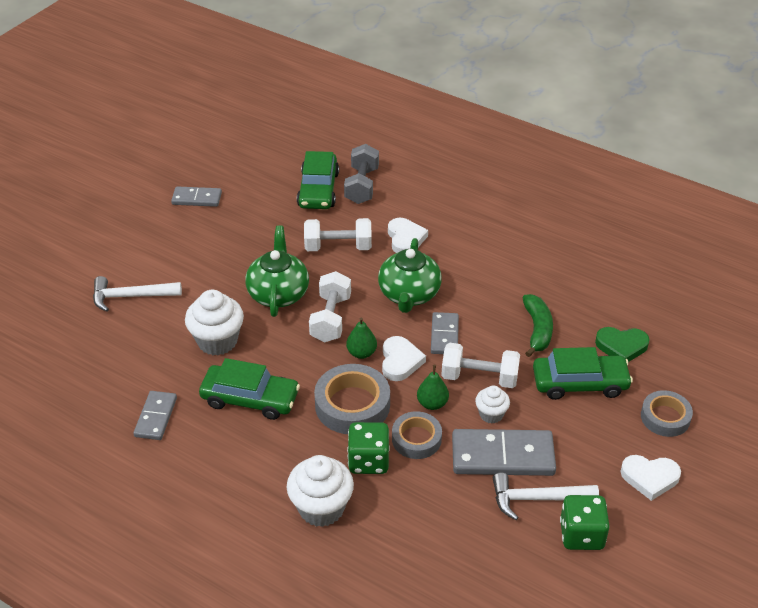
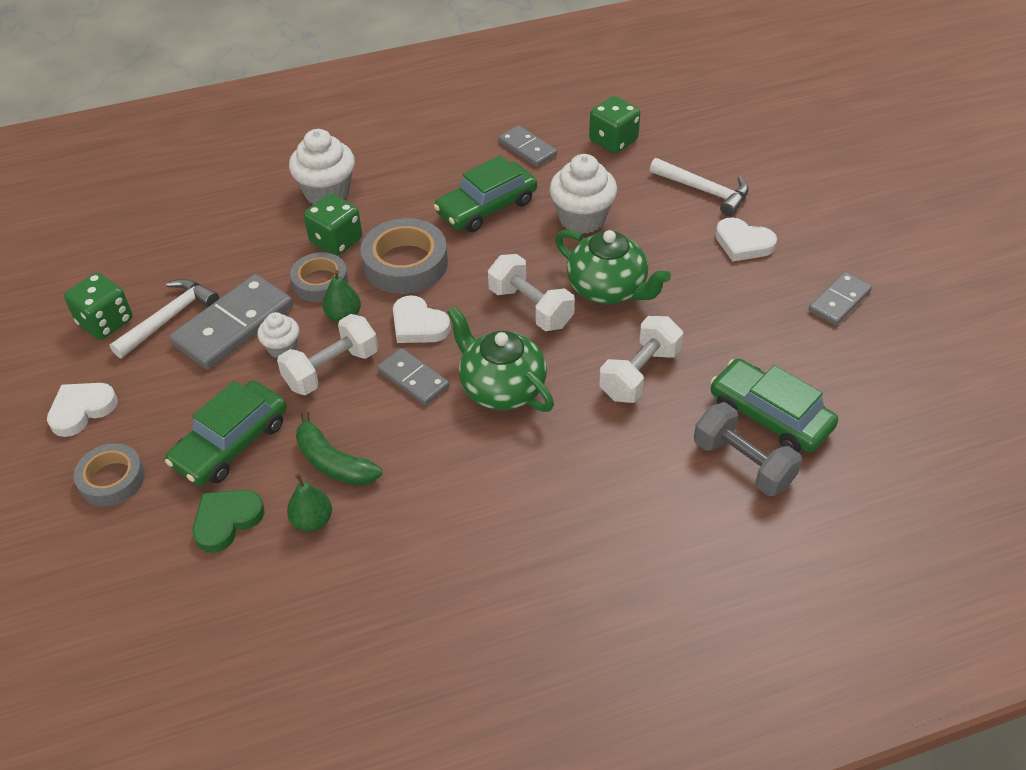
camera: 130 degrees right, 5 degrees up
(104, 372) = (613, 141): none -> green dice
(131, 296) = (704, 191): white hammer -> white hammer turned 90 degrees clockwise
(361, 353) = (460, 304): green pear -> green pear (312, 520)
(405, 238) = (597, 443): white heart -> white heart (743, 243)

